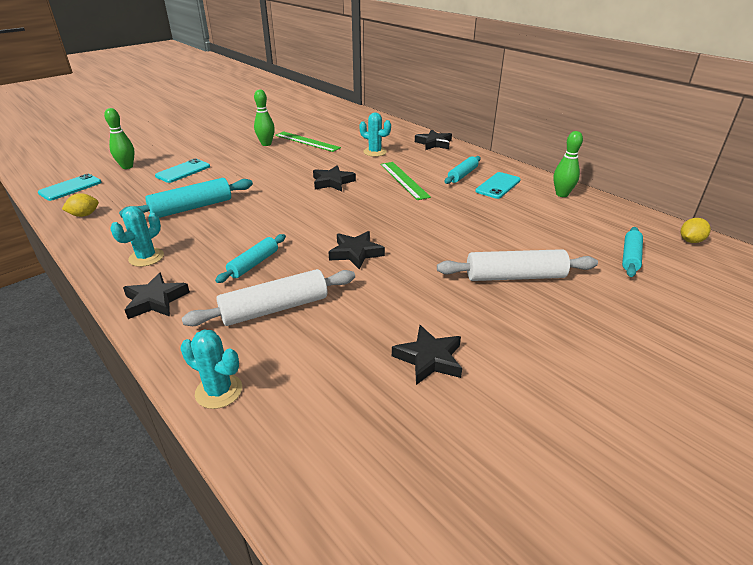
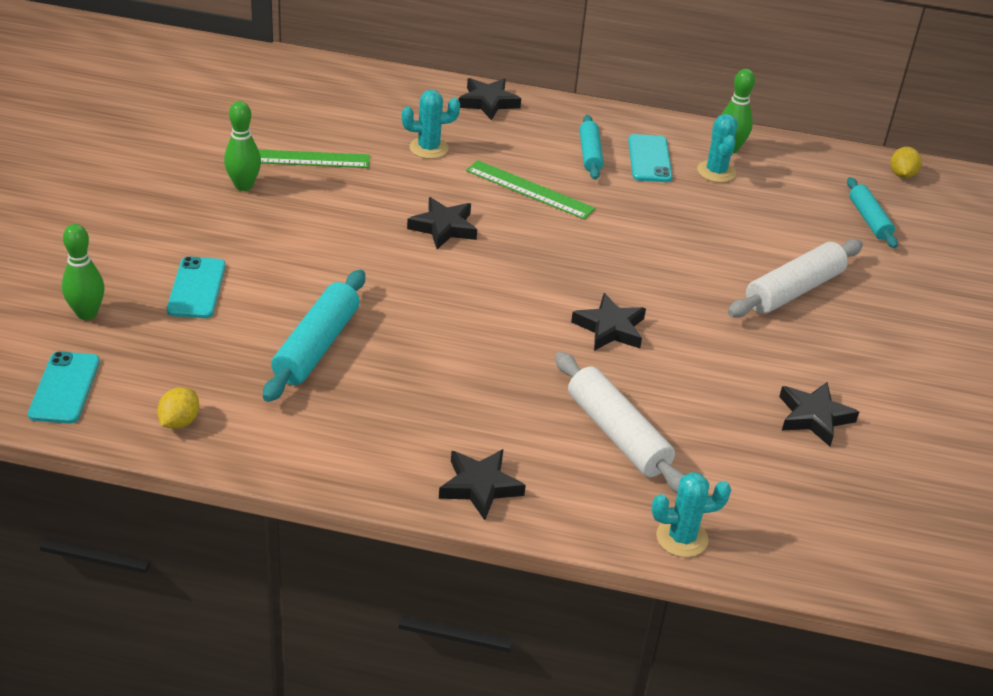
camera: 40 degrees left, 5 degrees up
(146, 257) = (379, 442): turquoise cactus -> turquoise cactus (716, 172)
(253, 264) = (519, 392): turquoise rolling pin -> none
(275, 308) = (617, 434): white rolling pin -> white rolling pin turned 60 degrees counterclockwise

